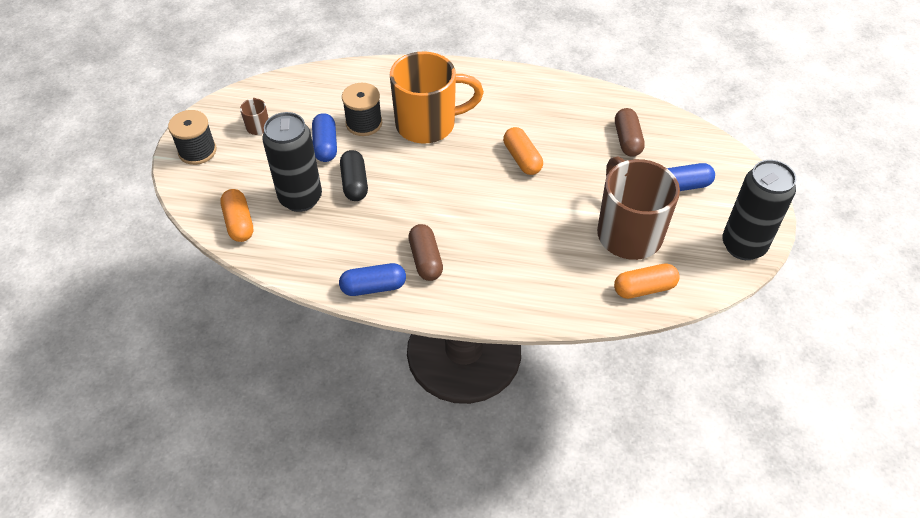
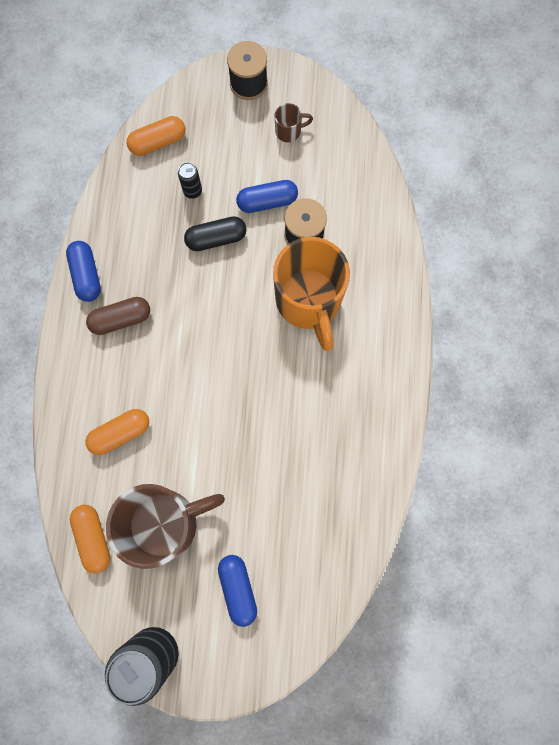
camera: 85 degrees right, 25 degrees up
(300, 198) = (192, 191): black can -> black can, size x0.44
(522, 159) = (265, 407): orange capsule -> orange capsule (120, 433)
(627, 140) = (305, 527): brown capsule -> none

